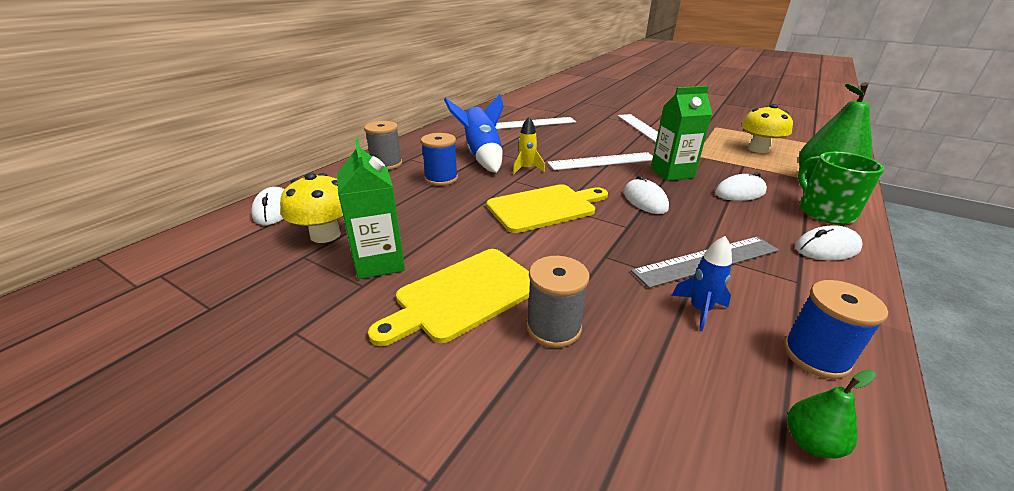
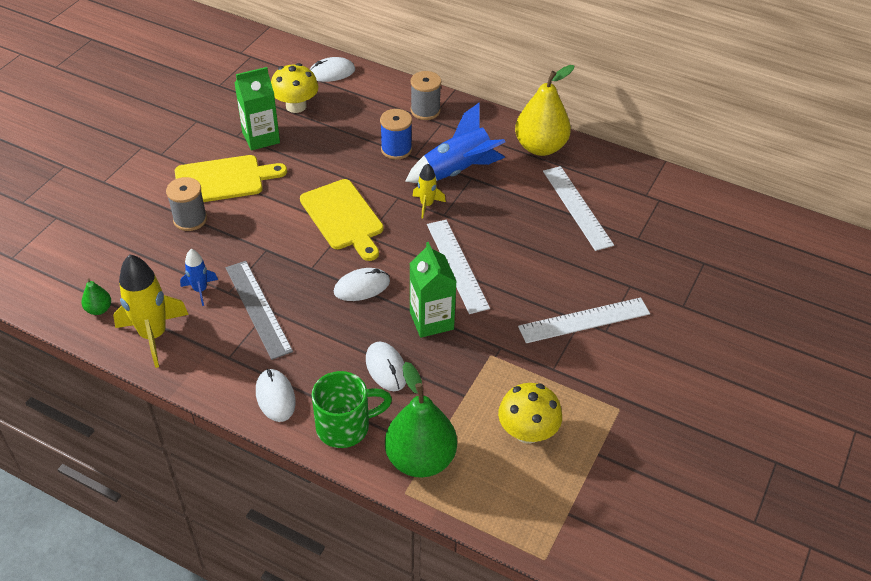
camera: 85 degrees right, 15 degrees up
(460, 128) = (540, 147): none -> yellow pear
(464, 295) = (223, 180): yellow cutting board -> yellow cutting board turned 120 degrees clockwise
(815, 356) = (153, 335): blue spool -> yellow rocket

